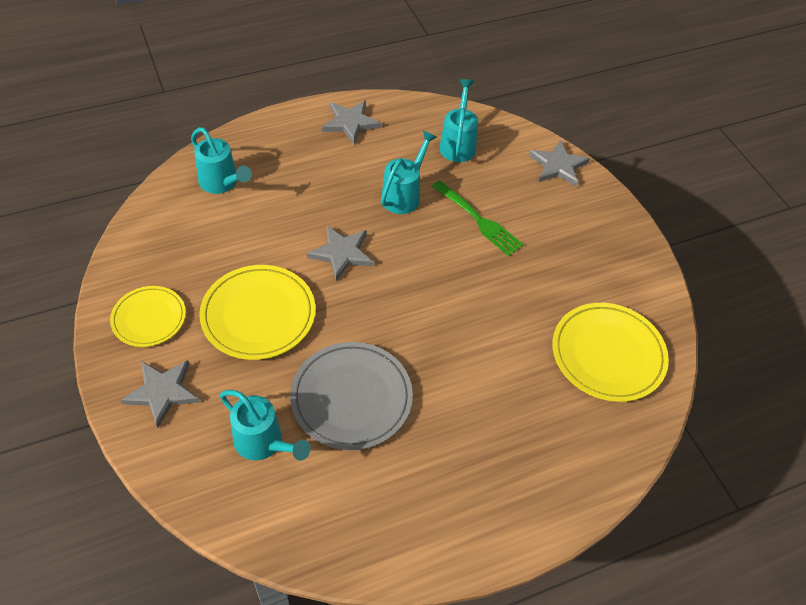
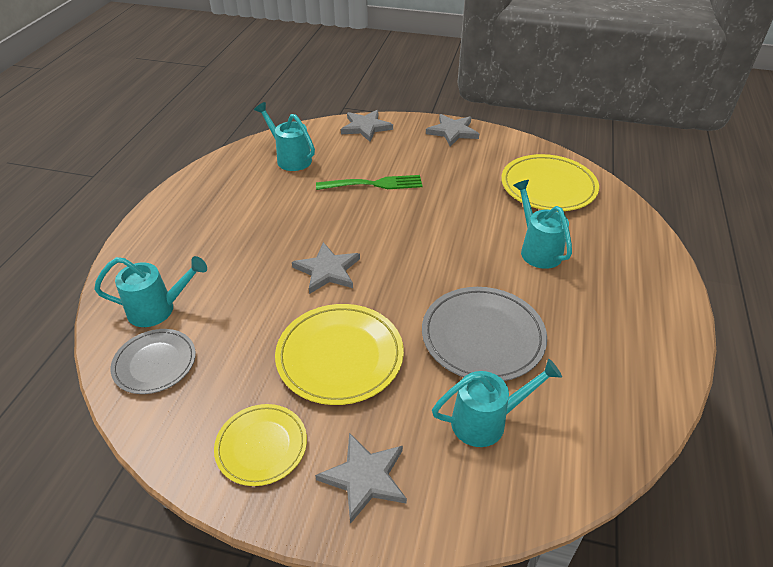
camera: 50 degrees left, 10 degrees down
(174, 216) = (155, 363): none -> grey plate
(350, 123) = (196, 199): grey star -> grey star (452, 132)
(404, 195) = (307, 208): turquoise watering can -> turquoise watering can (537, 249)

